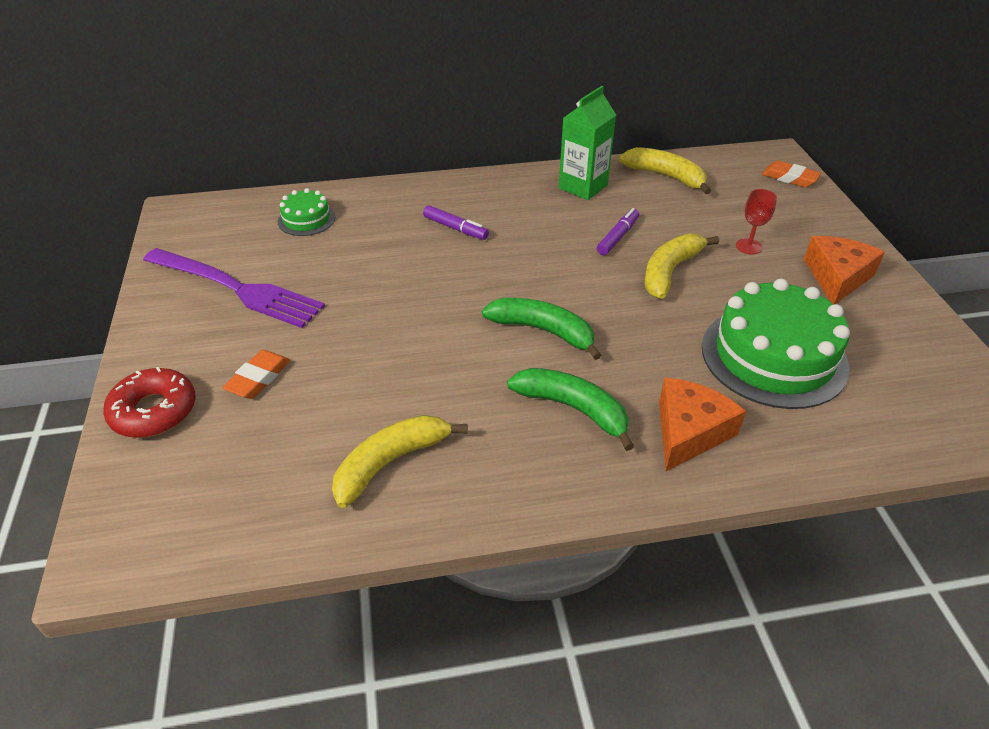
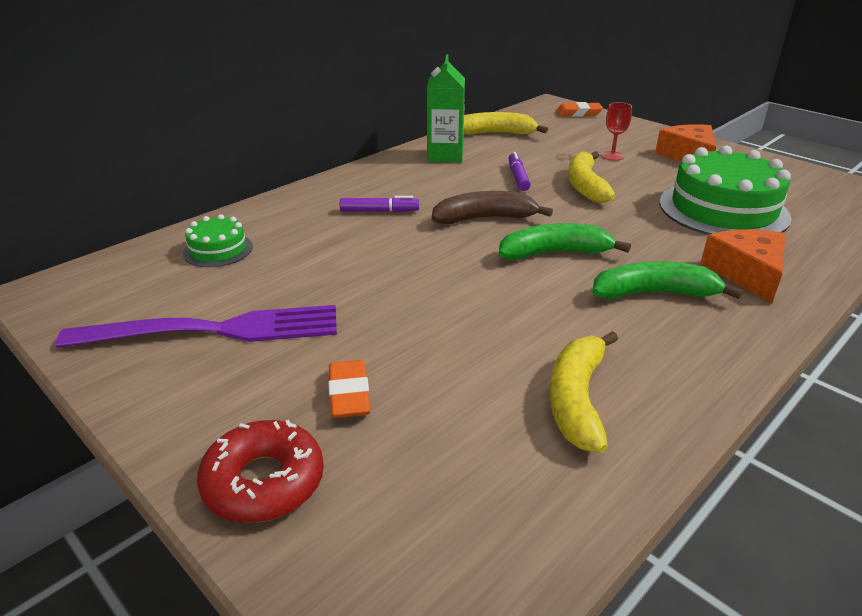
camera: 35 degrees left, 10 degrees down
(530, 270) = (485, 218): none -> brown banana

